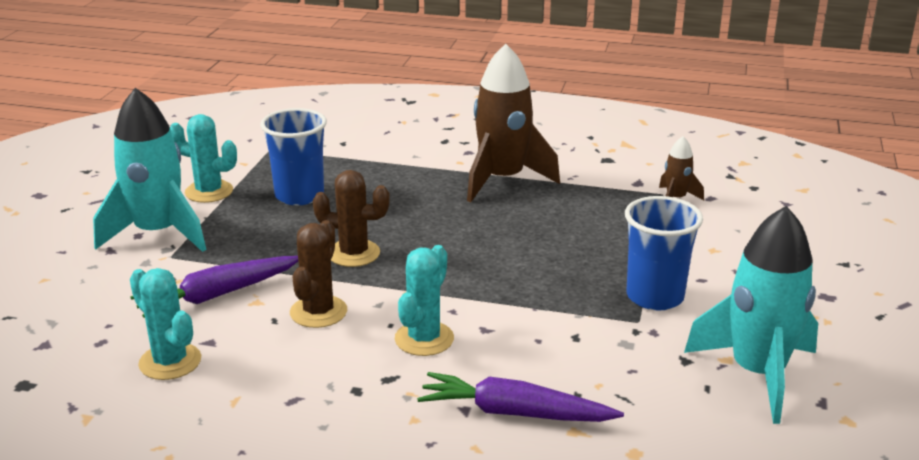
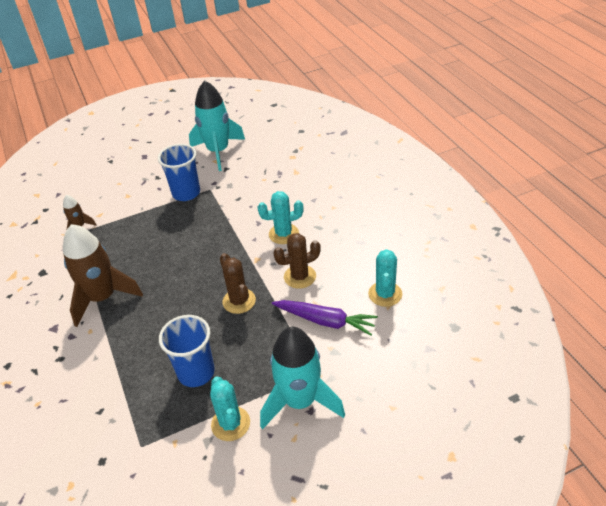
camera: 125 degrees left, 15 degrees up
(514, 413) = (302, 188): purple carrot -> none

